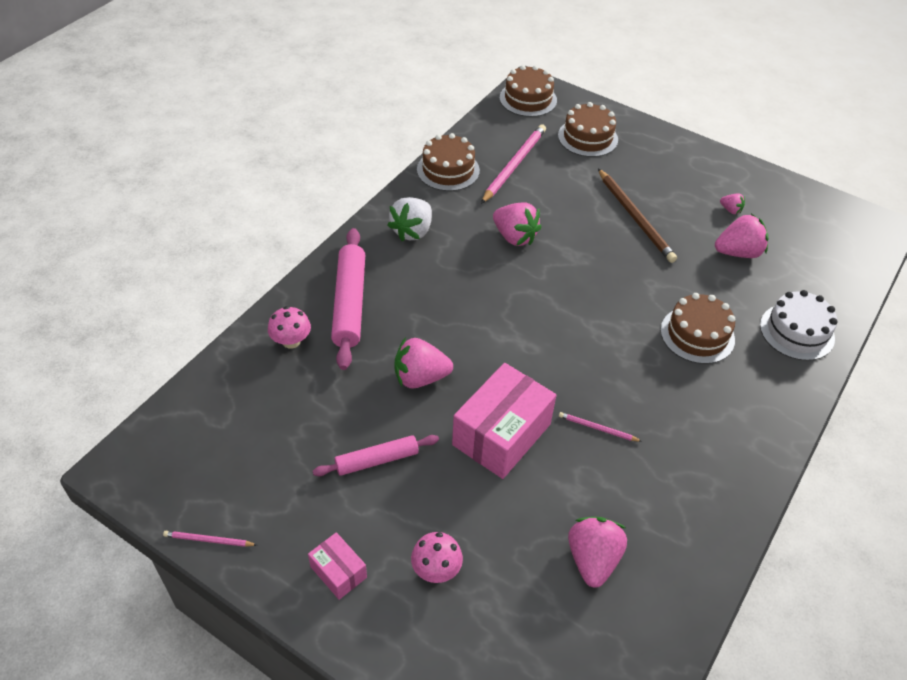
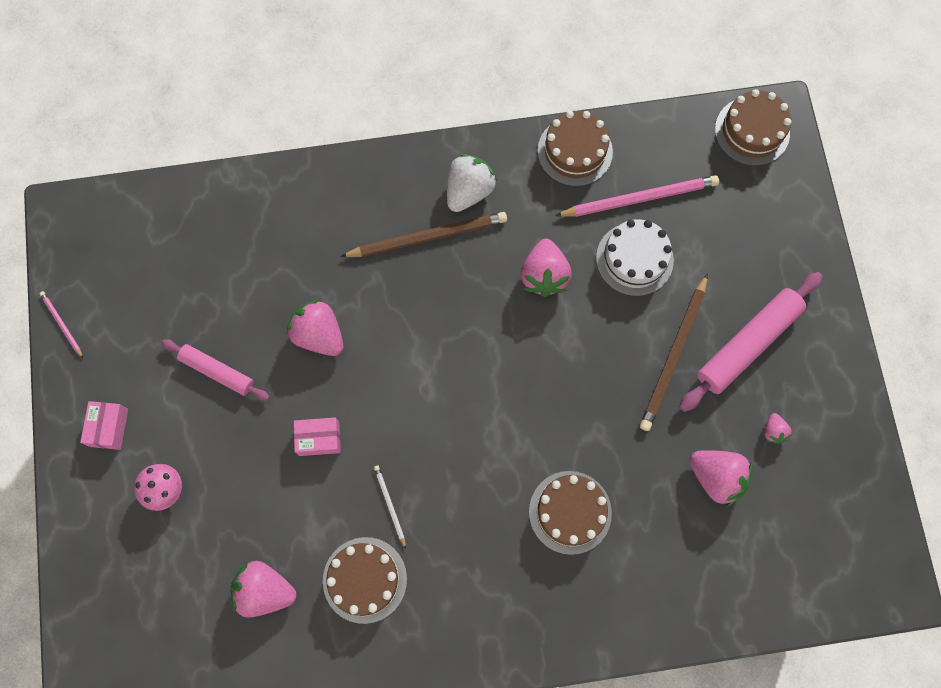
camera: 50 degrees right, 25 degrees up
(291, 341) = (267, 213): pink mushroom -> none
(349, 303) = (343, 217): pink rolling pin -> pink rolling pin (747, 344)
(412, 231) = (469, 191): white strawberry -> white strawberry turned 135 degrees clockwise
(419, 271) = (428, 237): none -> brown pencil
(501, 434) = (319, 439): pink box -> pink box, size x0.50
(588, 137) = (749, 229): brown cake -> brown cake (365, 580)
(592, 559) = (264, 590): pink strawberry -> pink strawberry turned 135 degrees counterclockwise
(597, 428) = (390, 505): pink pencil -> white pencil
(797, 332) = (656, 594): white cake -> white cake (634, 259)

